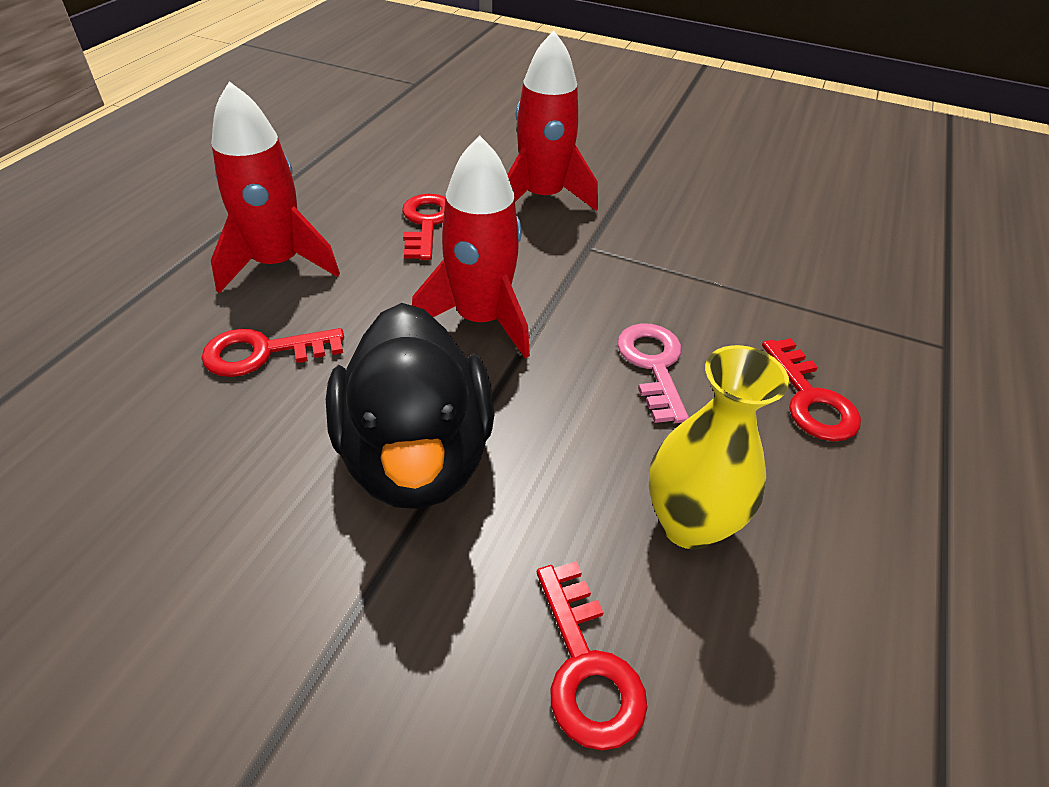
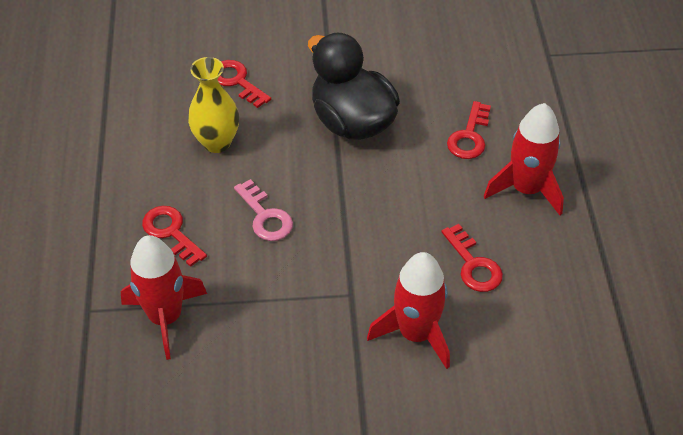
camera: 155 degrees right, 5 degrees up
(263, 352) = (469, 136): red key -> red key turned 150 degrees clockwise
(480, 319) = (378, 204): red rocket -> red rocket (166, 317)

